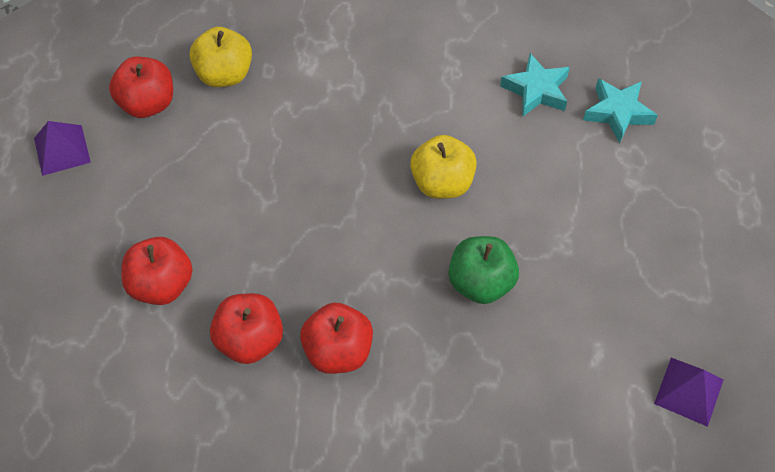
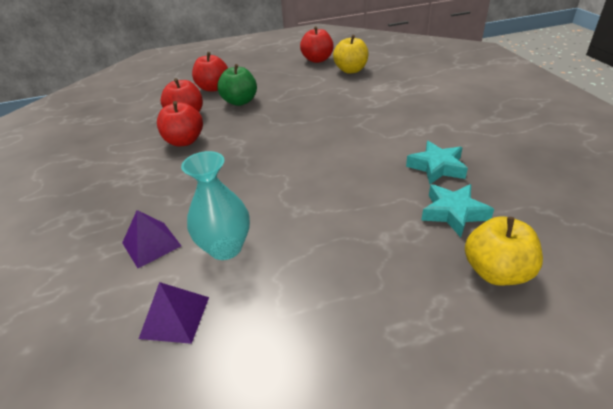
camera: 75 degrees right, 20 degrees down
(62, 150) = (278, 51): purple pyramid -> purple pyramid (151, 244)
(442, 183) = (323, 147): yellow apple -> yellow apple (496, 272)
(480, 283) = (249, 179): green apple -> green apple (240, 101)
(603, 331) = (225, 248): none -> turquoise vase

